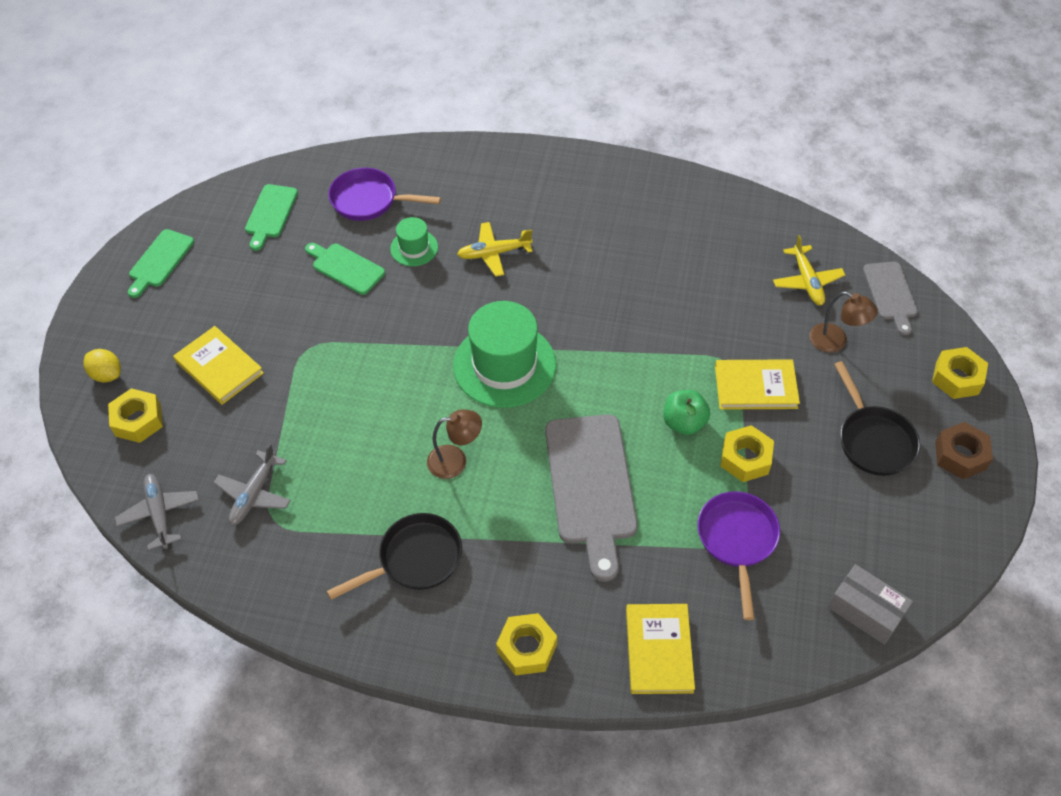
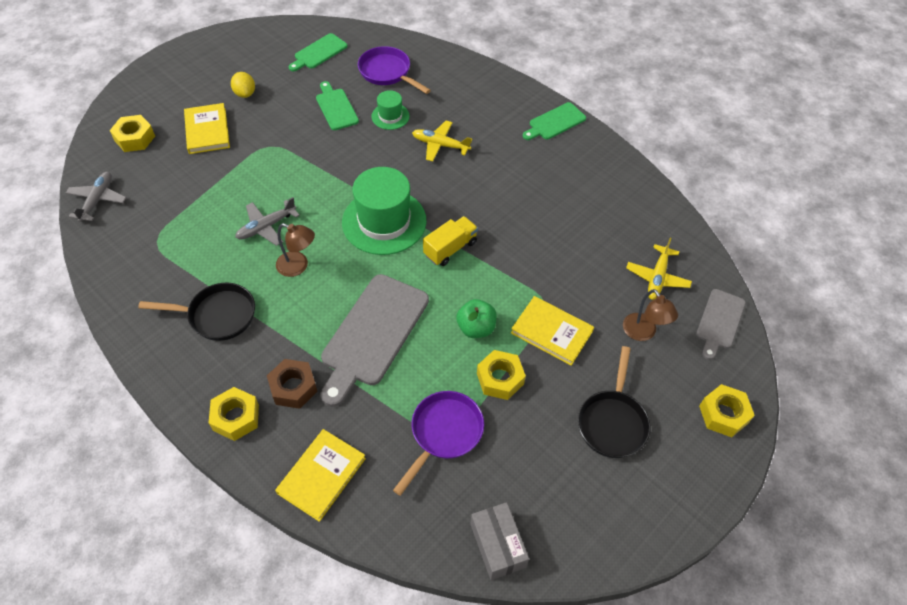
camera: 30 degrees right, 0 degrees up
(107, 374) = (142, 102): yellow lemon -> yellow lemon (245, 93)
(160, 261) = (229, 50): green cutting board -> green cutting board (555, 122)
(254, 494) = (159, 219): grey plane -> grey plane (266, 227)
(594, 357) = (450, 248): none -> yellow truck
(960, 455) = (676, 475): brown nut -> brown nut (293, 387)

